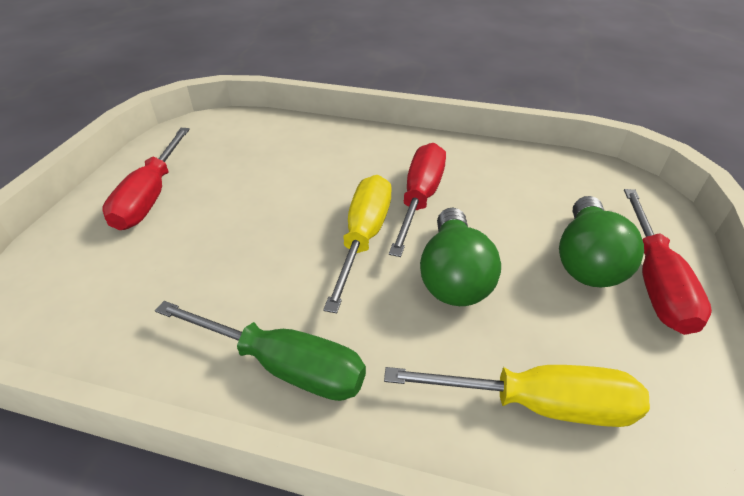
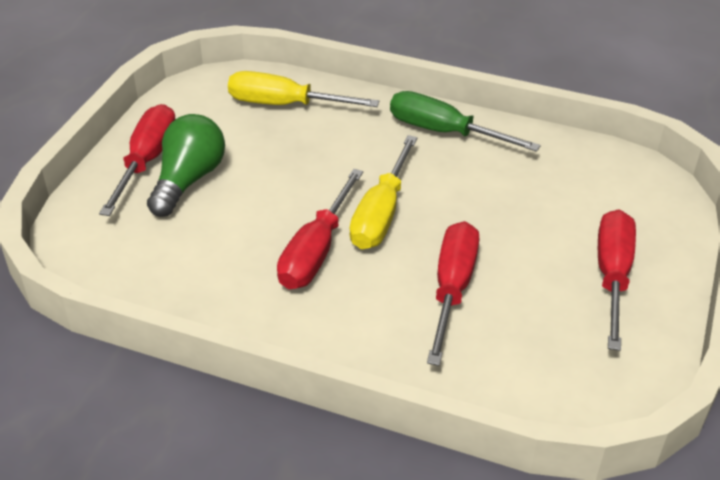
camera: 175 degrees left, 0 degrees up
(297, 178) = (452, 288): none -> red screwdriver
(453, 276) = (309, 176): green light bulb -> none

